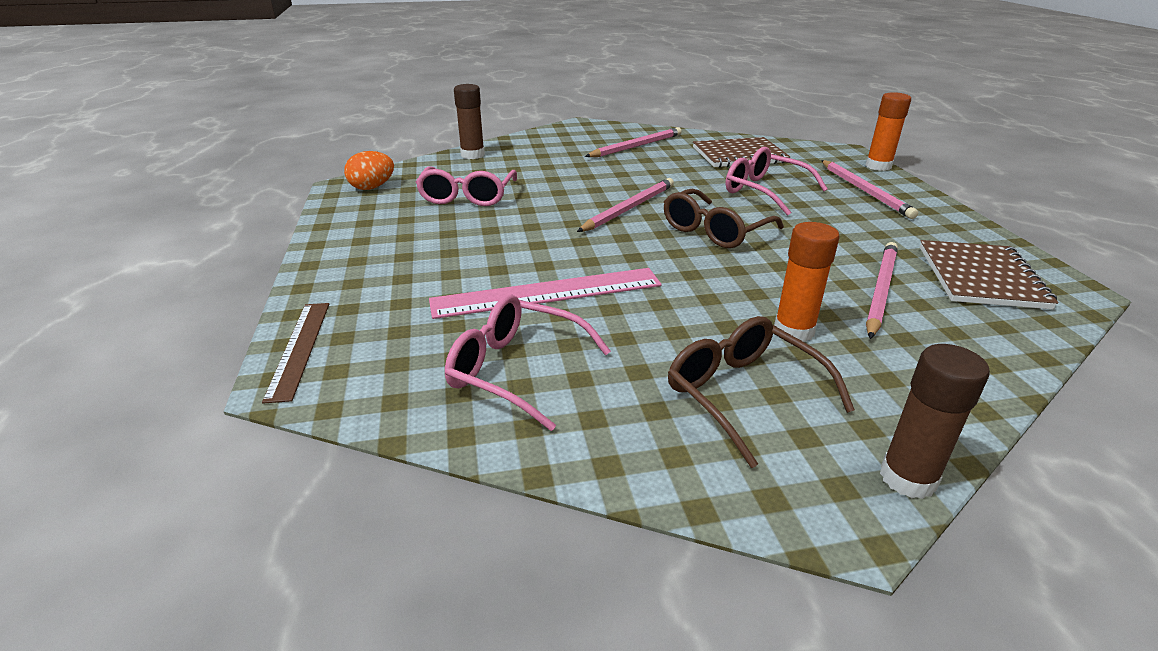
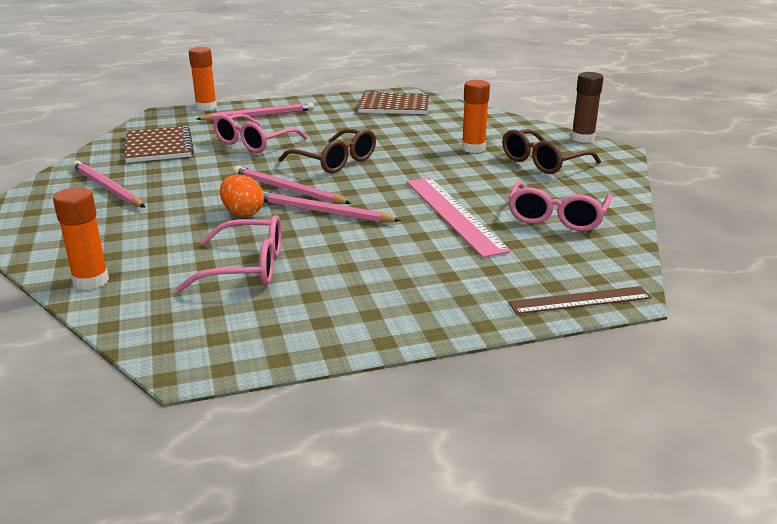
camera: 95 degrees left, 5 degrees down
(372, 187) = (203, 338): orange egg -> orange egg (242, 213)
(472, 155) = (91, 281): brown glue stick -> orange glue stick
(880, 290) = (417, 127): pink pencil -> pink pencil (322, 212)

